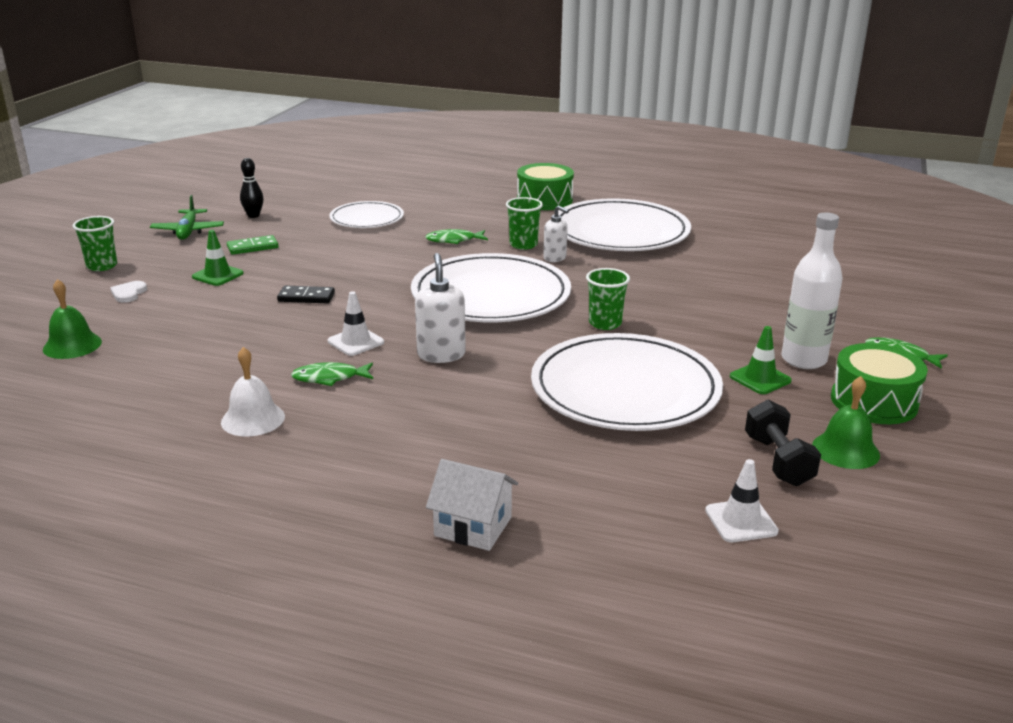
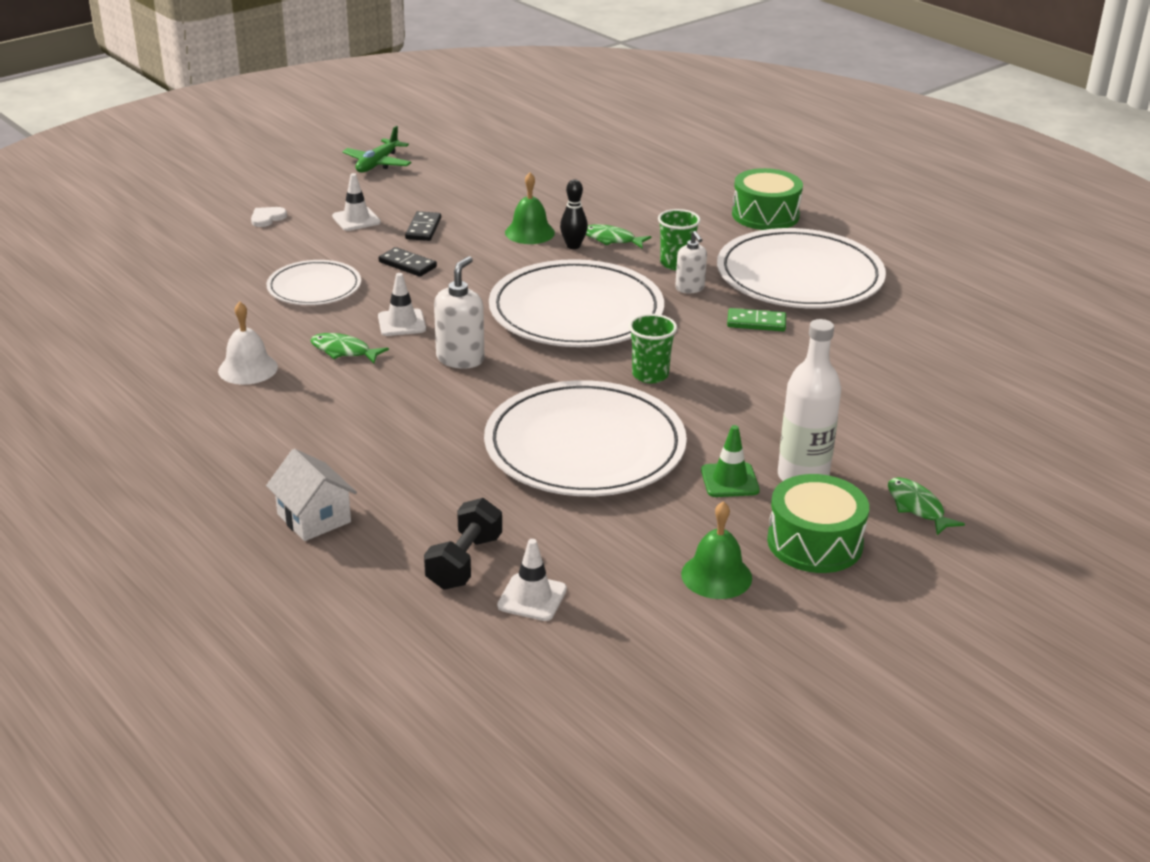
camera: 30 degrees right, 5 degrees up
(72, 345) = (180, 257): green bell -> green bell (529, 232)
(102, 266) = (272, 183): green cup -> none
(218, 275) = (356, 219): green traffic cone -> white traffic cone
(252, 247) = (415, 197): green domino -> green domino (756, 323)
(253, 215) = (452, 160): black bowling pin -> black bowling pin (573, 246)
(287, 268) = (423, 229): none -> black domino
(367, 218) = (554, 191): white plate -> white plate (314, 287)
(778, 461) = (637, 561): black dumbbell -> black dumbbell (464, 562)

